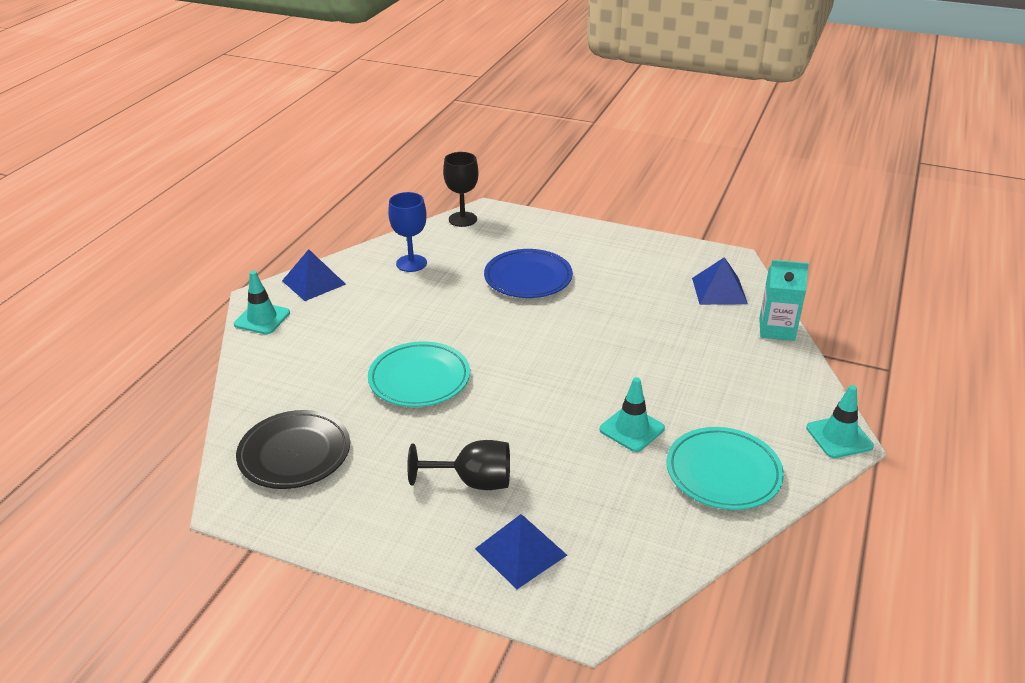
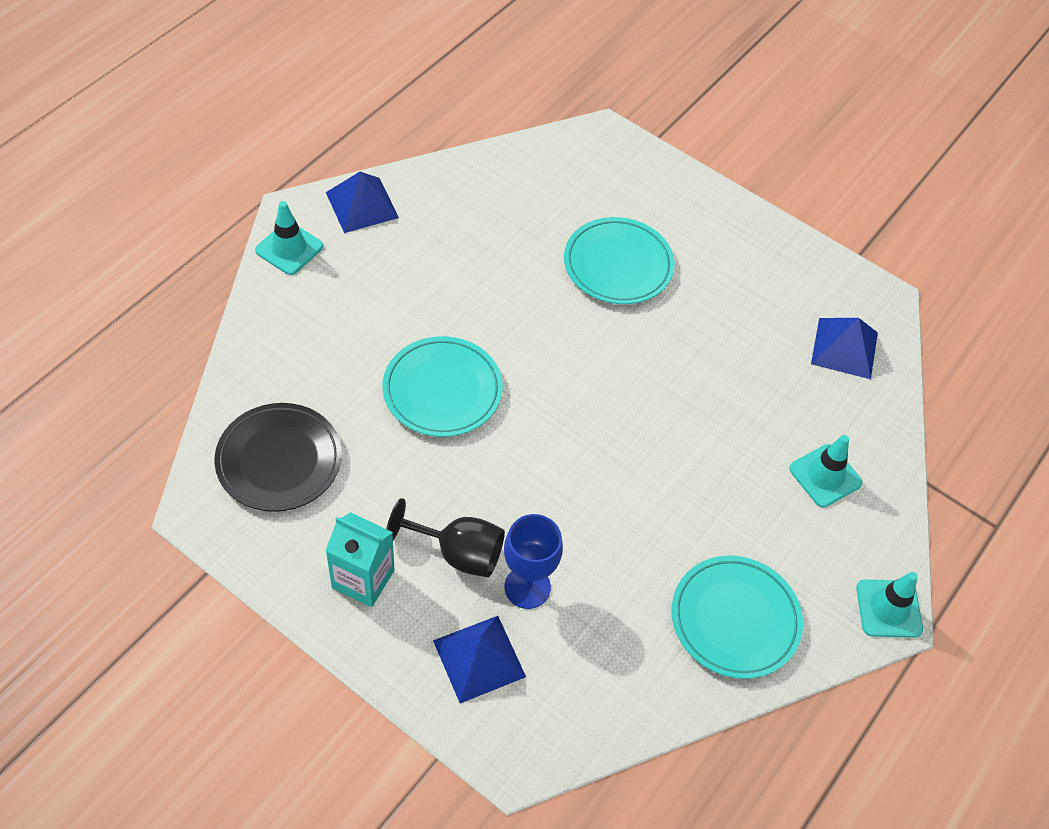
camera: 10 degrees right, 20 degrees up
(411, 263) = (485, 203): blue goblet -> blue goblet (527, 587)
(462, 219) = (570, 142): black goblet -> none
(528, 278) = (618, 265): blue plate -> turquoise plate
(632, 429) = (656, 530): turquoise traffic cone -> turquoise traffic cone (825, 476)
(776, 329) = (888, 429): turquoise carton -> turquoise carton (363, 579)

